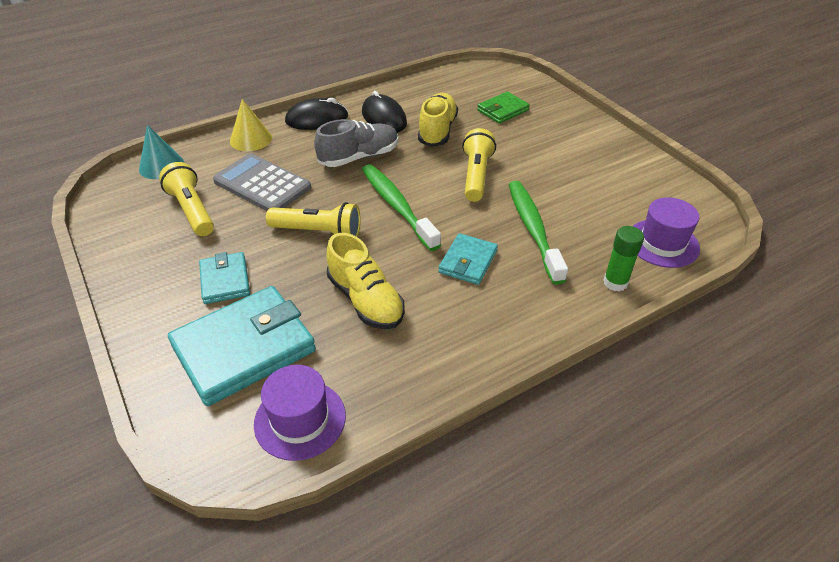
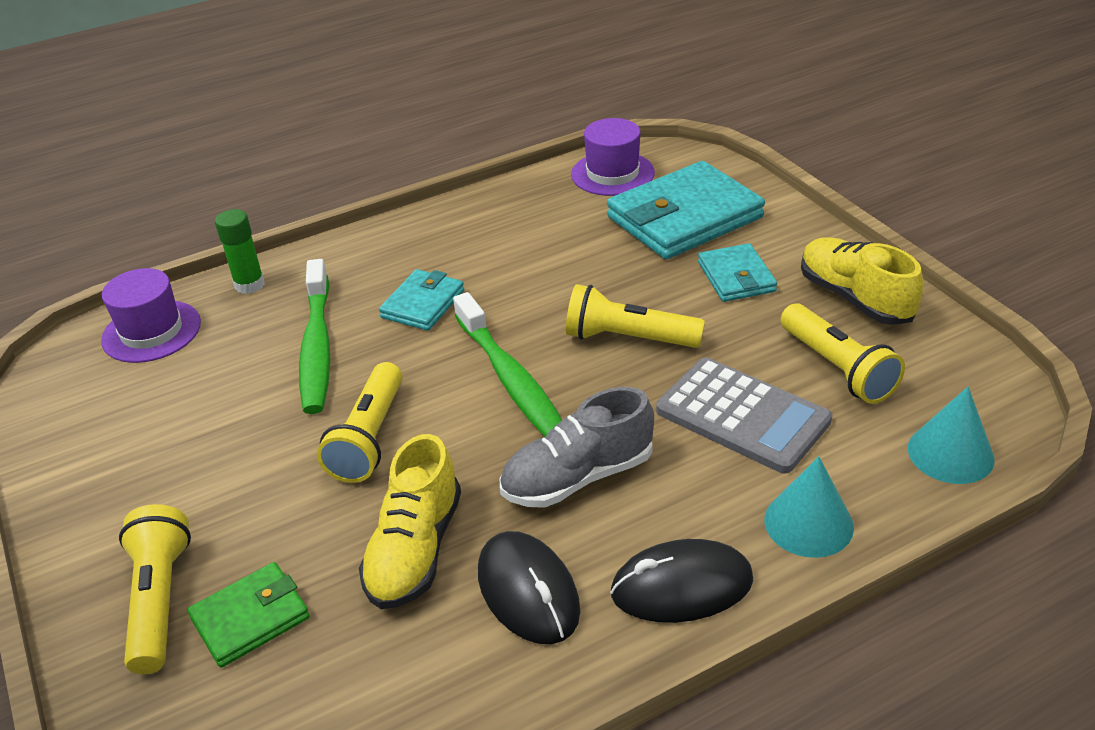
camera: 175 degrees left, 5 degrees down
(251, 139) = (808, 523): yellow cone -> turquoise cone
(366, 300) = (556, 261): yellow shoe -> yellow shoe (854, 298)
(547, 115) = (160, 600): none -> yellow flashlight

